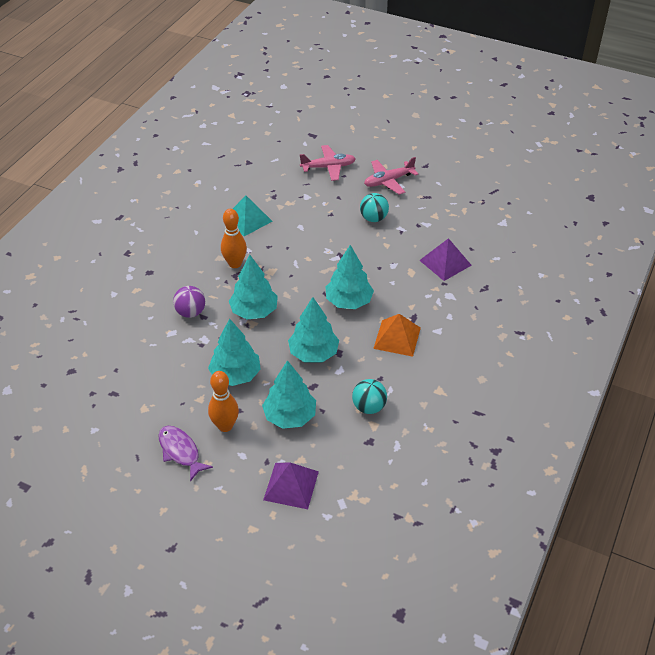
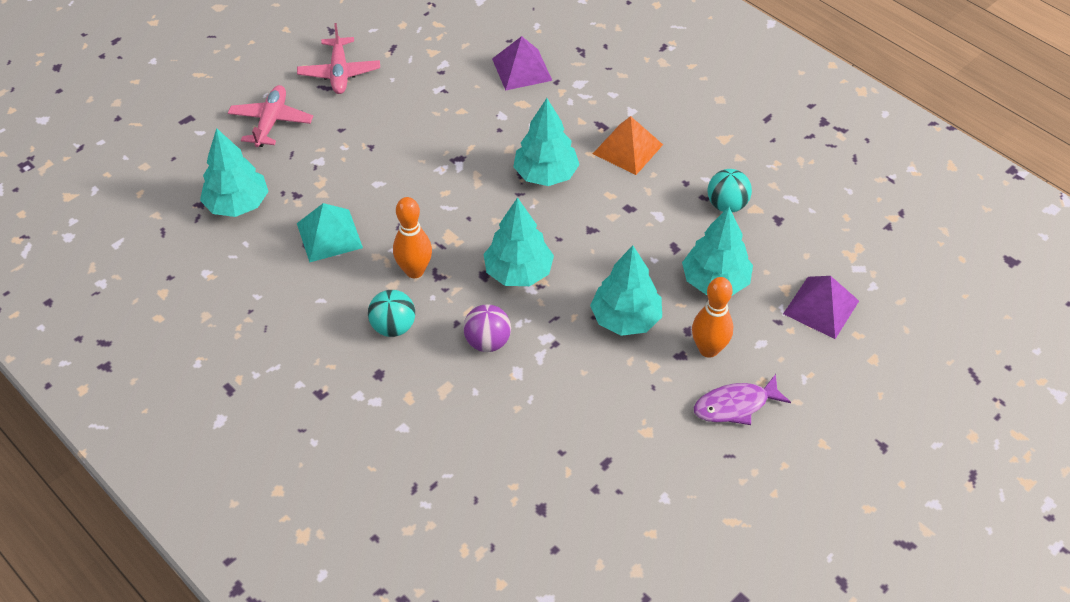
camera: 70 degrees left, 5 degrees up
(313, 353) = (620, 232): turquoise tree -> turquoise tree (237, 204)
(373, 218) = (404, 108): turquoise ball -> turquoise ball (393, 327)

